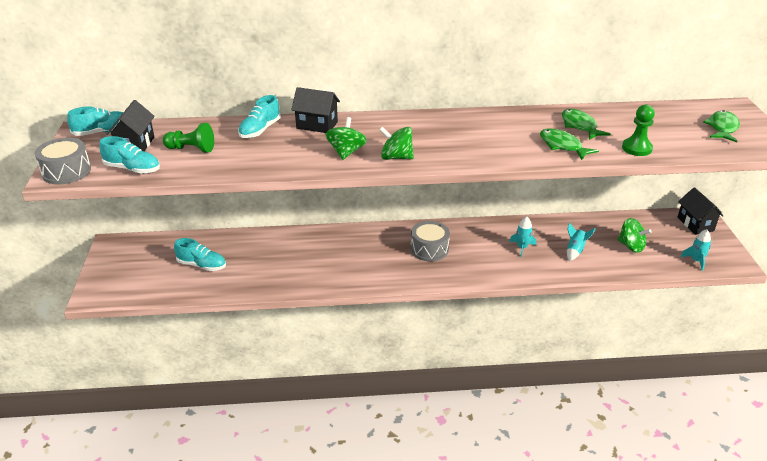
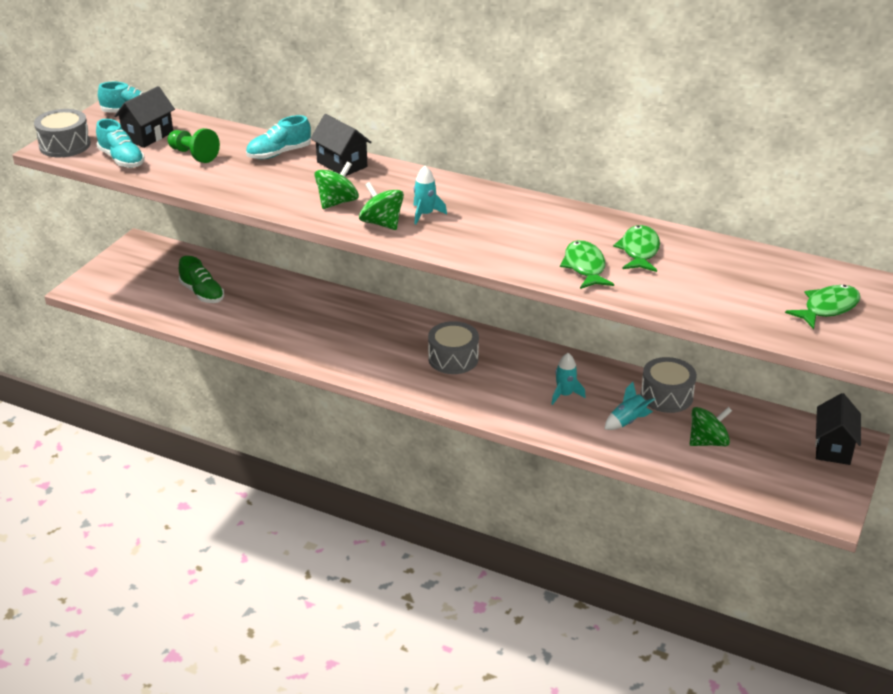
camera: 30 degrees right, 0 degrees up
(202, 265) = (202, 293): turquoise shoe -> green shoe
(579, 226) = (666, 396): none -> grey drum
(631, 246) = (708, 442): green spinning top -> green spinning top turned 90 degrees counterclockwise
(636, 148) = (673, 297): green pawn -> none
(696, 261) = (776, 489): turquoise rocket -> turquoise rocket (425, 214)

